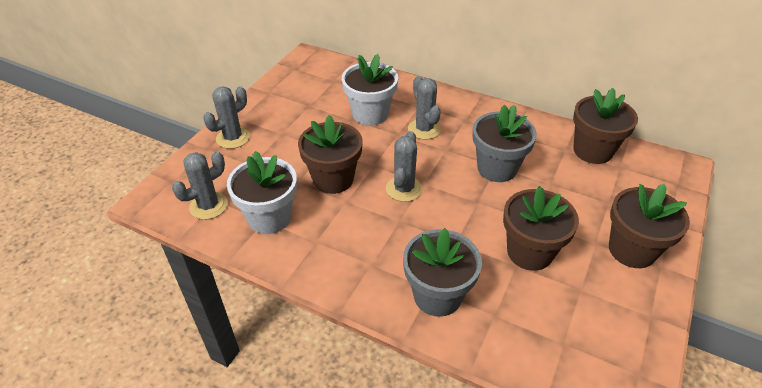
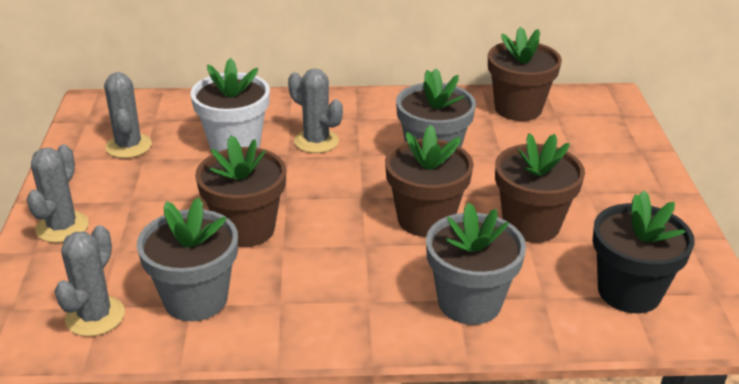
camera: 30 degrees left, 10 degrees down
(269, 217) = (195, 299): white flower pot -> grey flower pot
(404, 189) = (343, 210): grey cactus -> grey cactus (128, 146)
(565, 340) = (629, 292): none -> black flower pot
(631, 250) = (625, 187): brown flower pot -> brown flower pot (425, 219)

